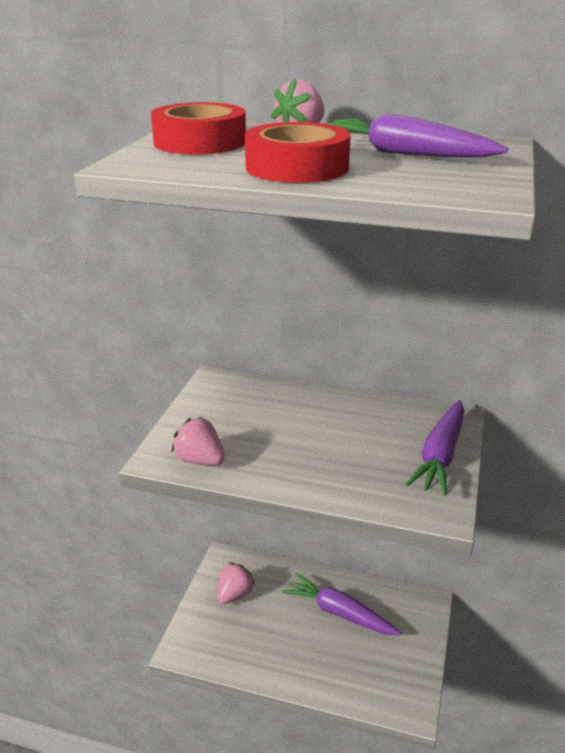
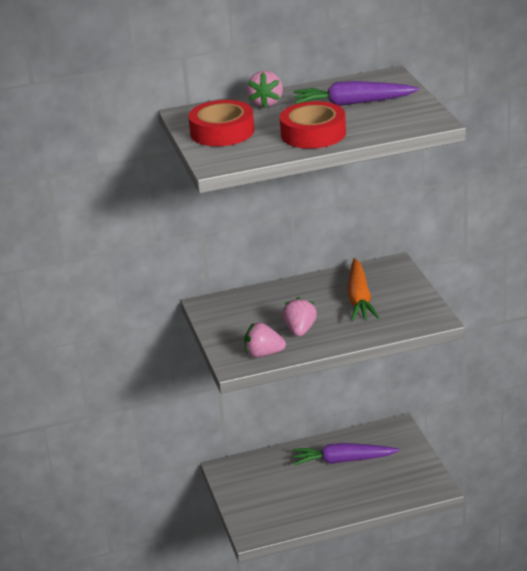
camera: 30 degrees left, 0 degrees up
(234, 594) = (256, 486): pink strawberry -> pink strawberry (300, 330)
(375, 441) = (359, 299): none -> orange carrot
(440, 456) = (406, 290): purple carrot -> none

